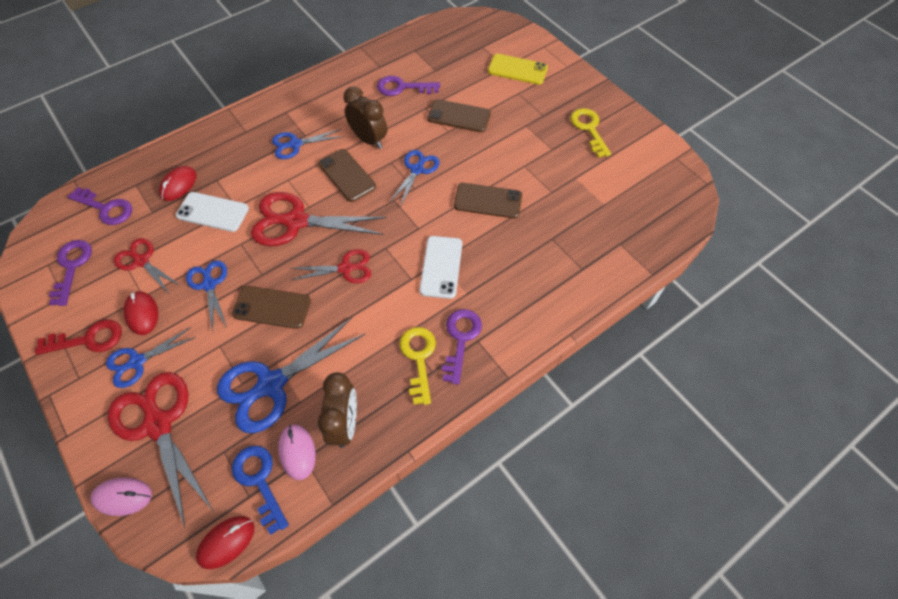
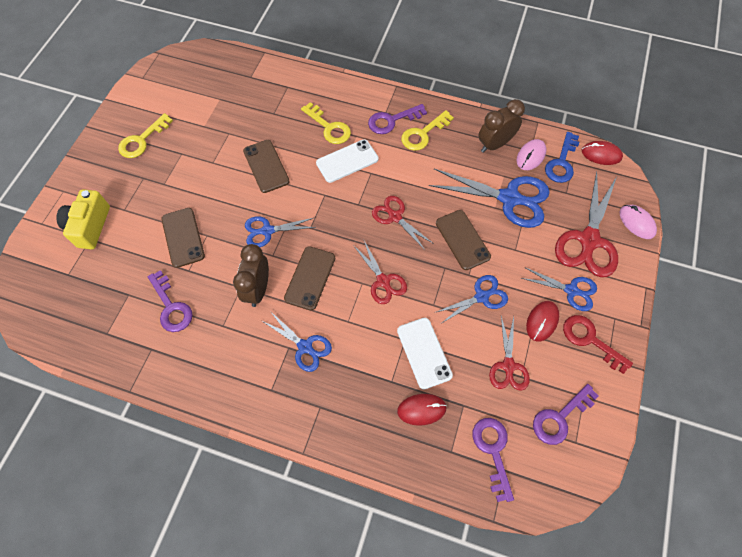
camera: 125 degrees left, 5 degrees up
(209, 284) = (482, 296): blue scissors -> blue scissors turned 150 degrees counterclockwise
(295, 221) = (383, 281): red scissors -> red scissors, size x0.58
(496, 275) = (329, 127): none -> yellow key
(517, 69) = (90, 226): yellow phone -> yellow camera

